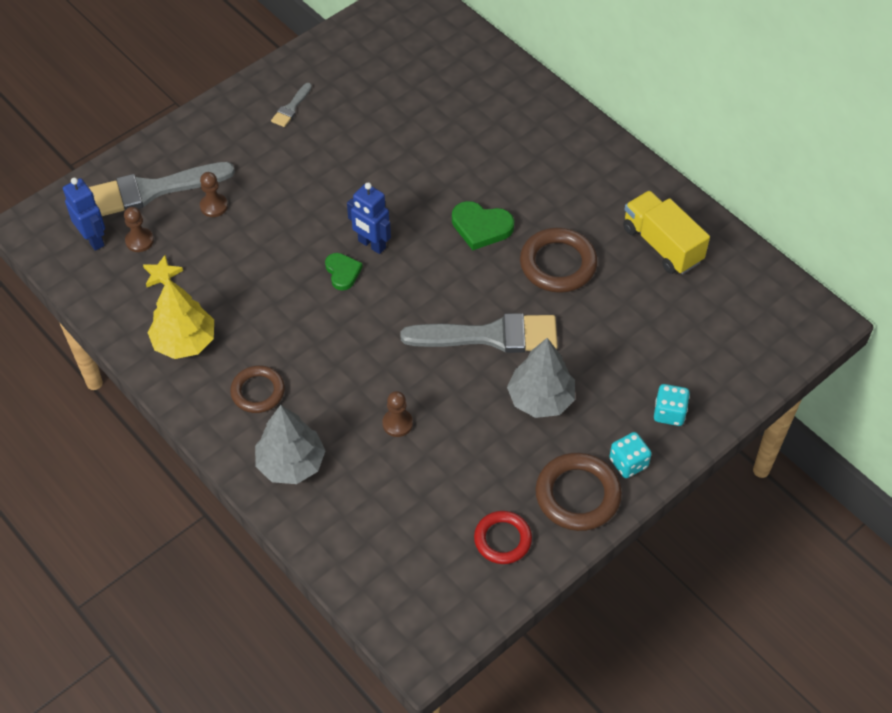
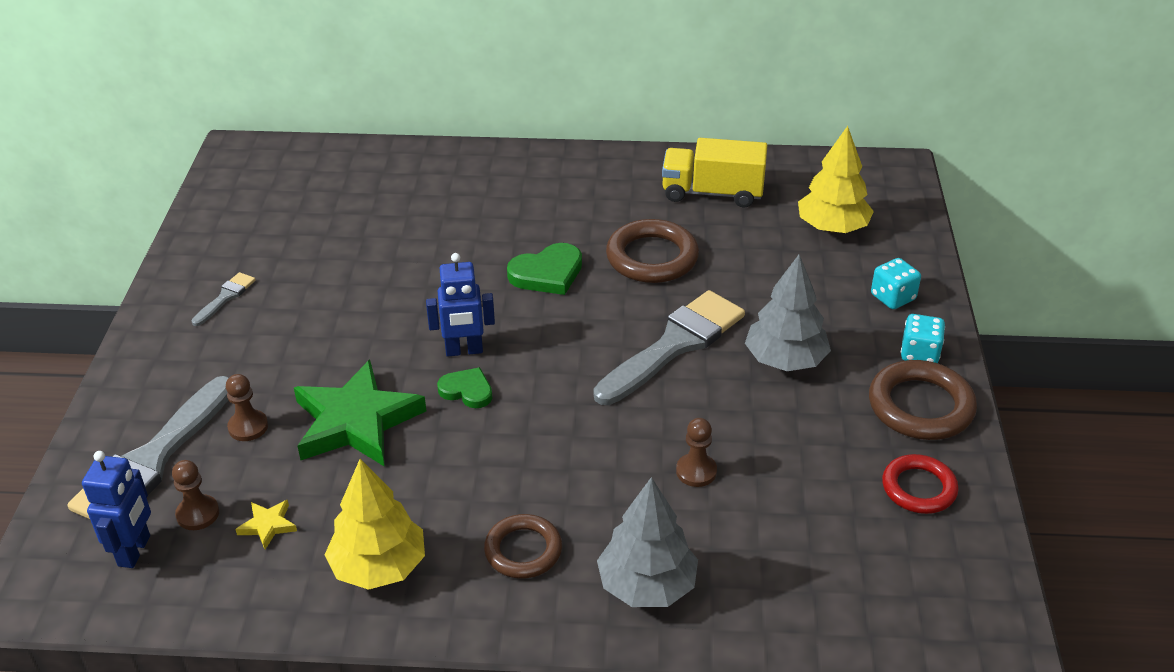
camera: 45 degrees left, 15 degrees down
(93, 239) = (135, 551): blue robot -> blue robot turned 90 degrees clockwise
(267, 246) = (356, 421): none -> green star
(291, 108) = (225, 297): grey brush -> grey brush turned 135 degrees counterclockwise
(704, 332) = (832, 228): none -> yellow tree

